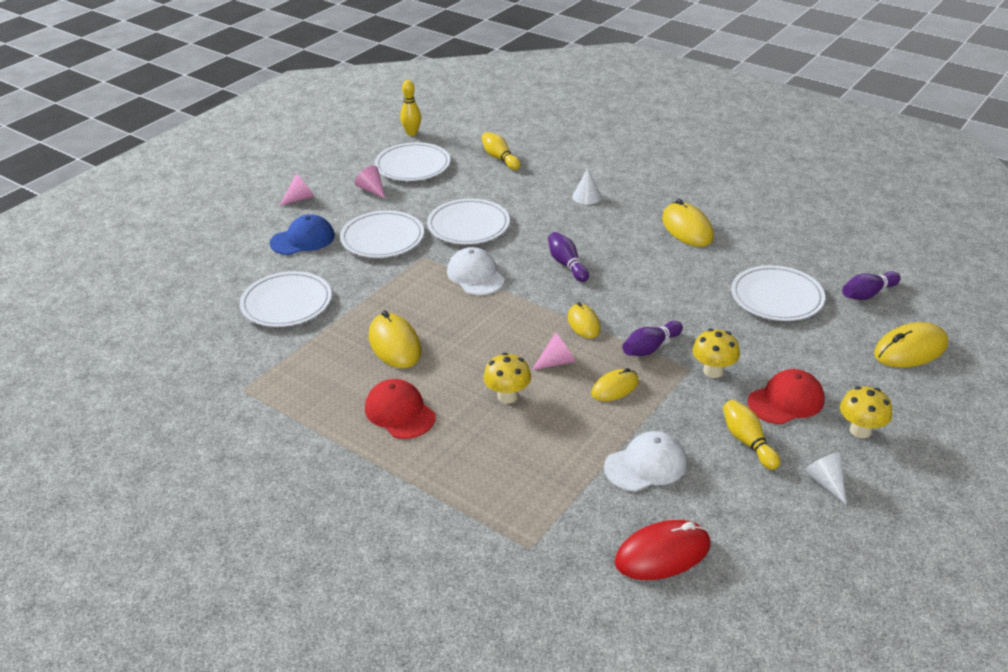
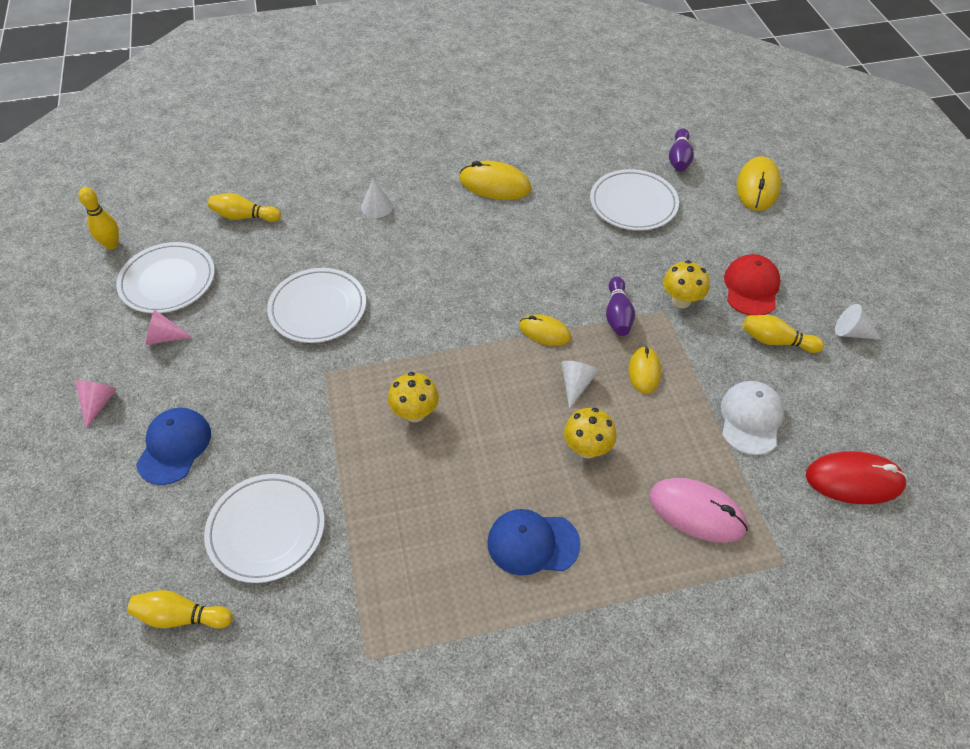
camera: 50 degrees left, 15 degrees up
(200, 308) = (181, 617): none -> yellow bowling pin
(382, 238) = (256, 382): white plate -> none
(394, 344) = (431, 482): yellow mouse -> none
(399, 412) = (532, 543): red cap -> blue cap
(475, 275) = (398, 355): white cap -> none
(520, 478) = (696, 512): none -> pink mouse
(557, 362) = (576, 384): pink cone -> white cone
(567, 264) = (455, 286): purple bowling pin -> none
(662, 554) = (854, 480): red mouse -> red mouse turned 75 degrees clockwise
(860, 430) = (816, 275): yellow mushroom -> yellow mushroom (415, 413)

